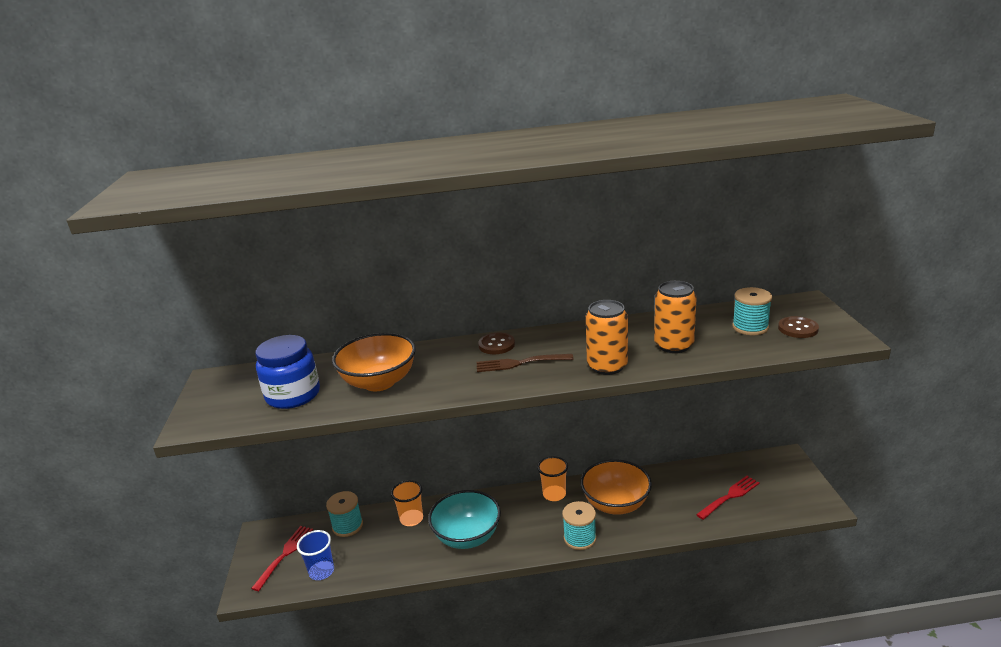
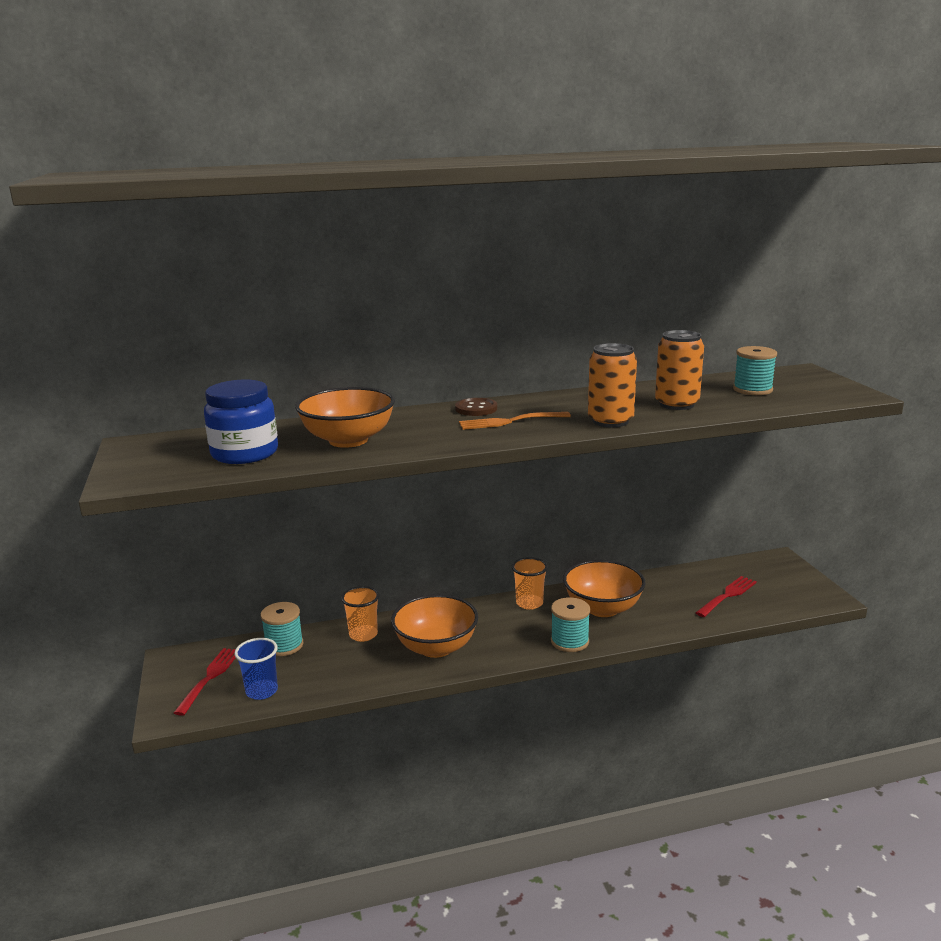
camera: 10 degrees left, 5 degrees down
(467, 536) = (436, 647): turquoise bowl -> orange bowl
(520, 363) = (510, 421): brown fork -> orange fork
(798, 328) = (803, 389): brown button -> none

